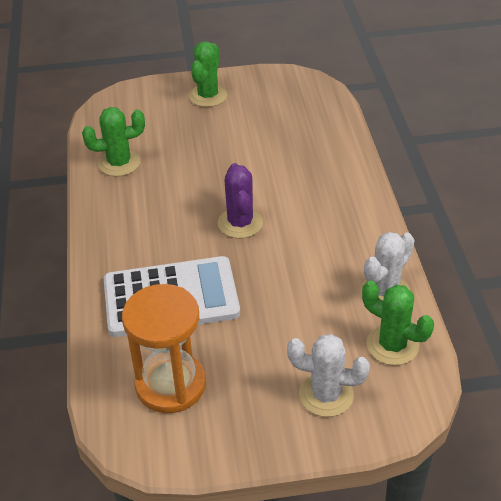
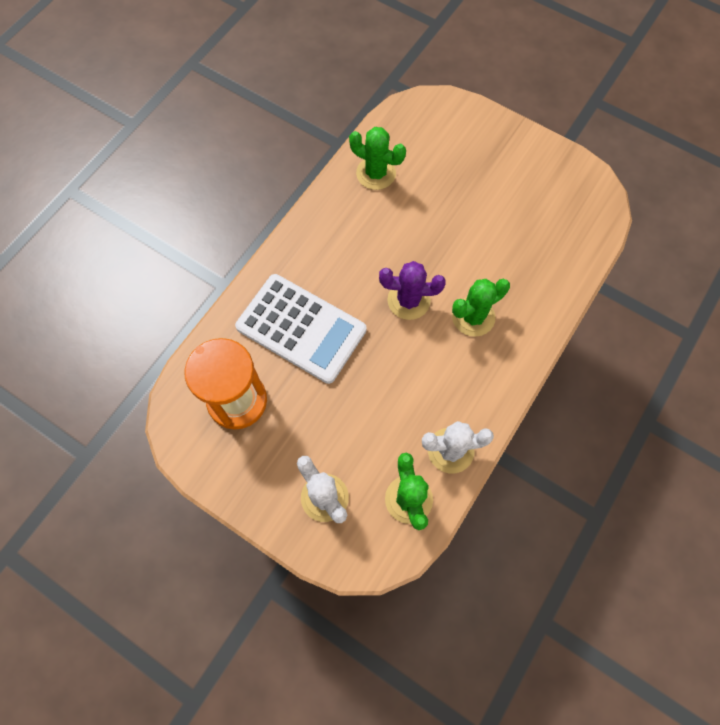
camera: 40 degrees right, 25 degrees up
(208, 96) = (504, 152): green cactus -> green cactus (473, 317)
(240, 223) = (408, 300): purple cactus -> purple cactus turned 60 degrees clockwise

